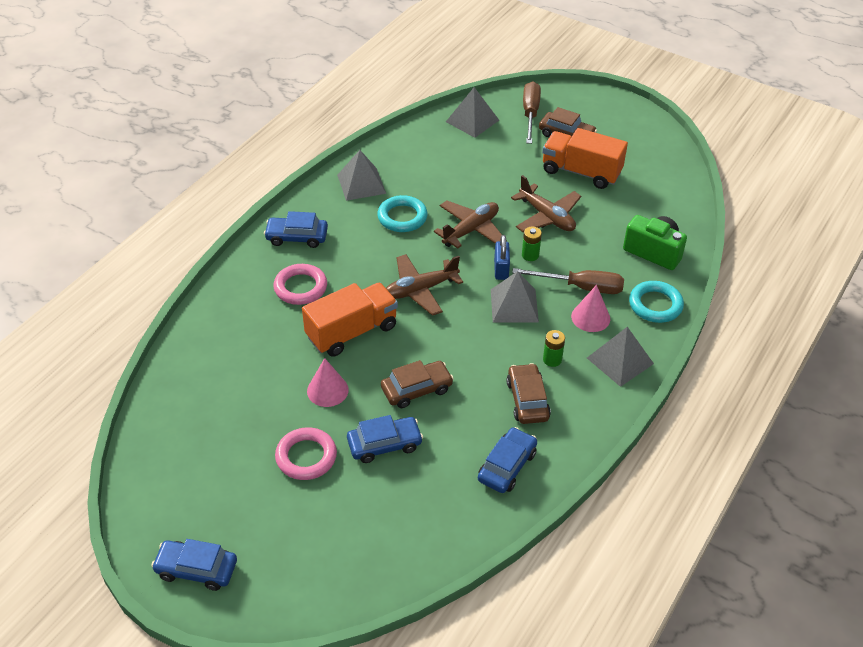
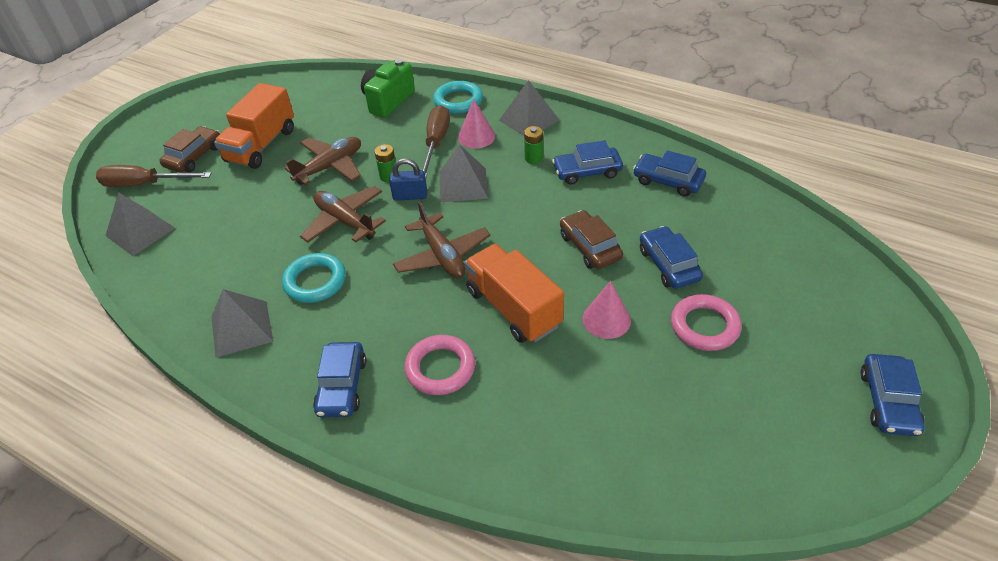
camera: 90 degrees left, 0 degrees up
(527, 400) = (587, 172): brown car -> blue car

